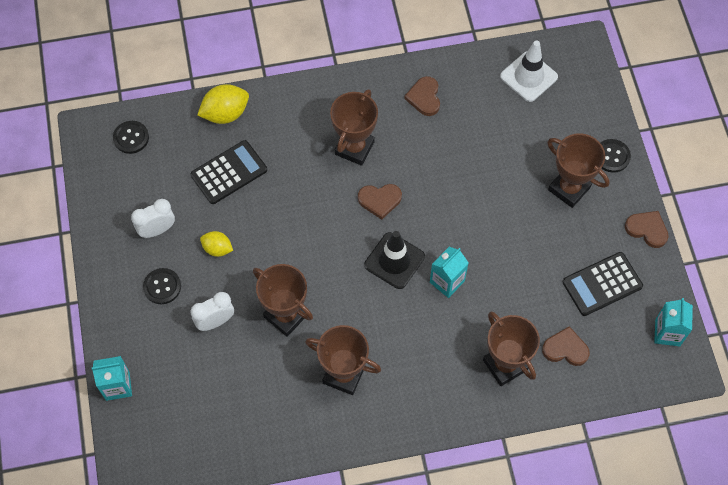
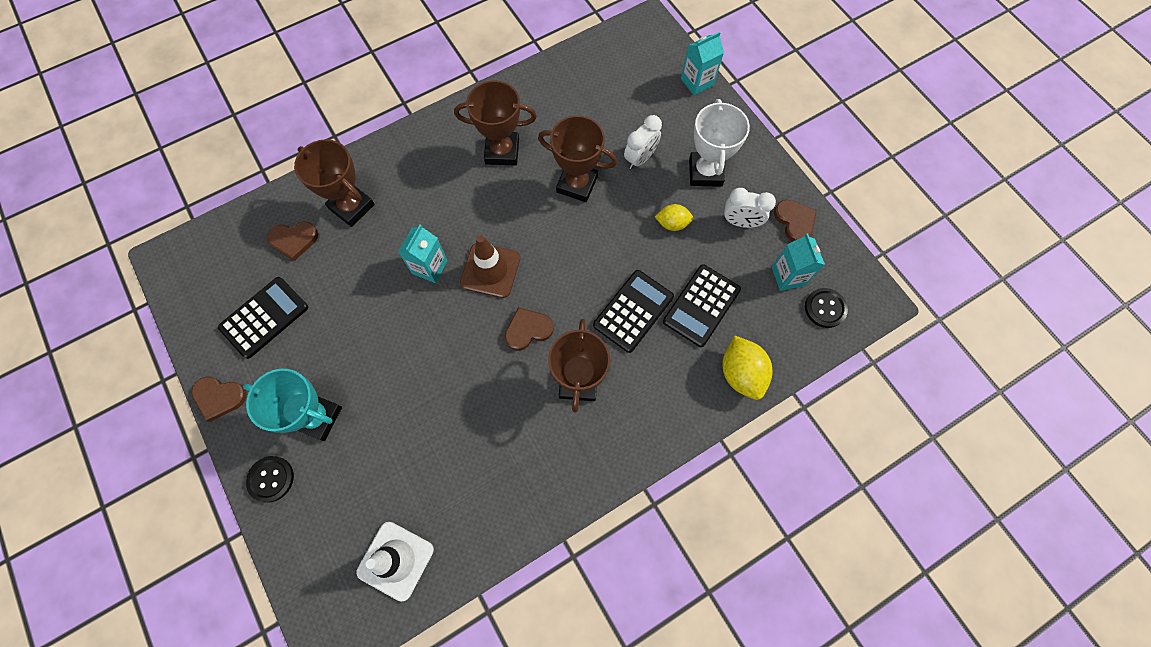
camera: 160 degrees right, 5 degrees up
(157, 230) = (740, 222): white clock -> white clock turned 60 degrees clockwise
(162, 286) = (705, 172): black button -> white trophy
(225, 113) = (741, 373): yellow lemon -> yellow lemon turned 60 degrees counterclockwise
(287, 187) = (633, 311): none -> black calculator
(394, 261) = (490, 270): black traffic cone -> brown traffic cone
(424, 97) = (519, 479): brown heart -> brown heart (794, 221)
(569, 189) = (317, 417): brown trophy -> turquoise trophy
(667, 333) = (189, 289): turquoise carton -> turquoise carton (788, 276)

